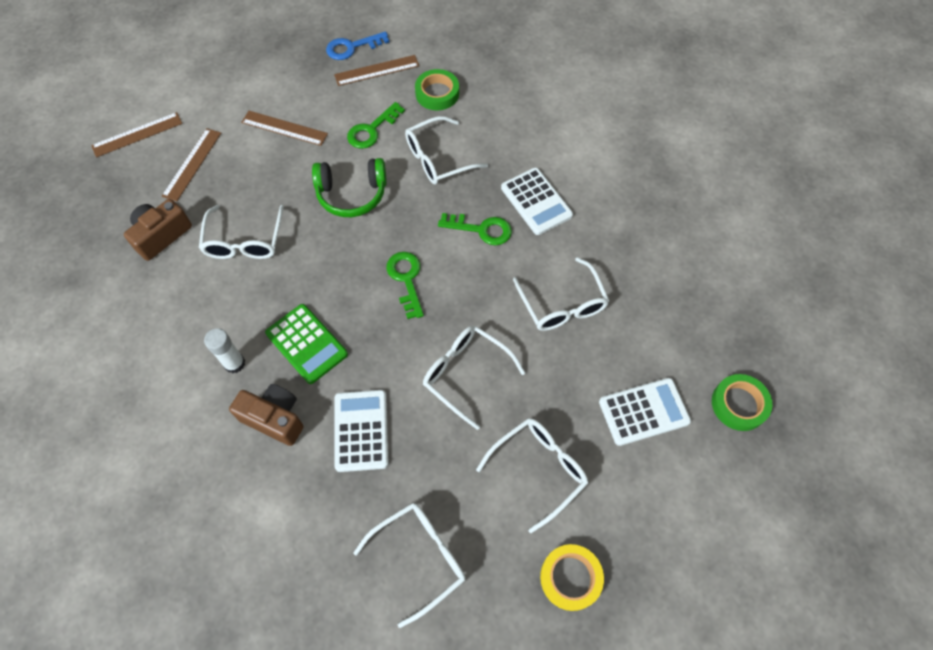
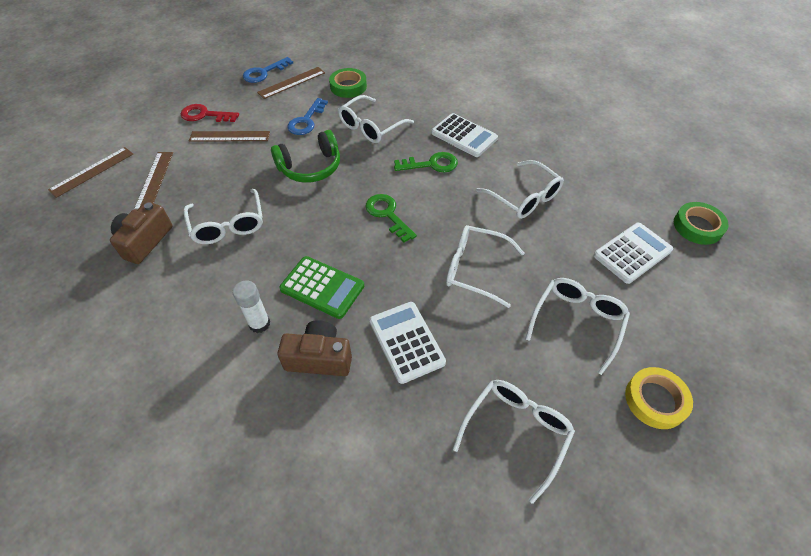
camera: 20 degrees left, 10 degrees down
(269, 91) = (205, 115): none -> red key
(372, 130) = (306, 121): green key -> blue key

